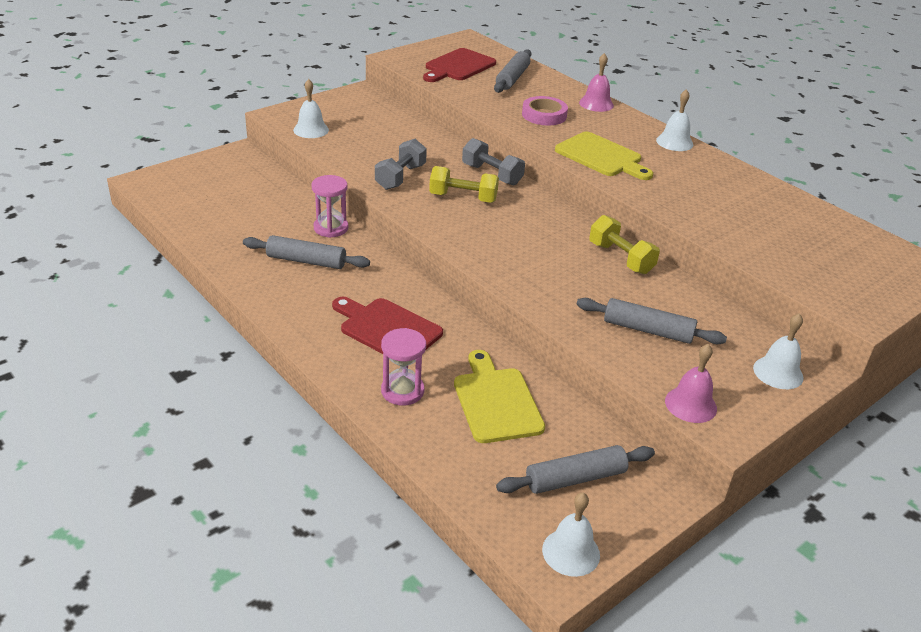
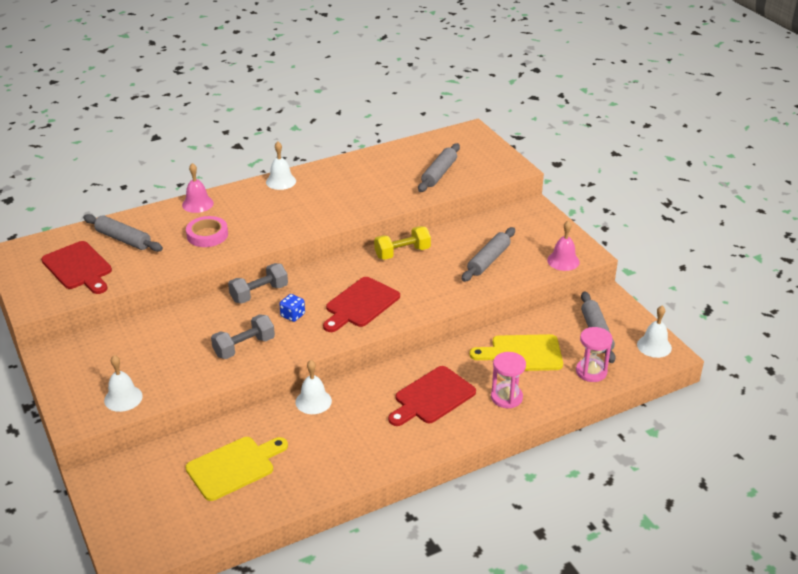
camera: 75 degrees left, 0 degrees up
(306, 261) = (324, 437): grey rolling pin -> grey rolling pin (439, 173)
(331, 228) = (274, 417): pink hourglass -> pink hourglass (591, 372)
(400, 177) = (244, 347): grey dumbbell -> grey dumbbell turned 75 degrees counterclockwise
(463, 198) = (293, 315): yellow dumbbell -> blue dice
(501, 238) = (360, 304): none -> red cutting board
(601, 156) = (292, 220): yellow cutting board -> yellow cutting board (234, 466)
(778, 372) = (536, 221): white bell -> white bell (313, 401)

